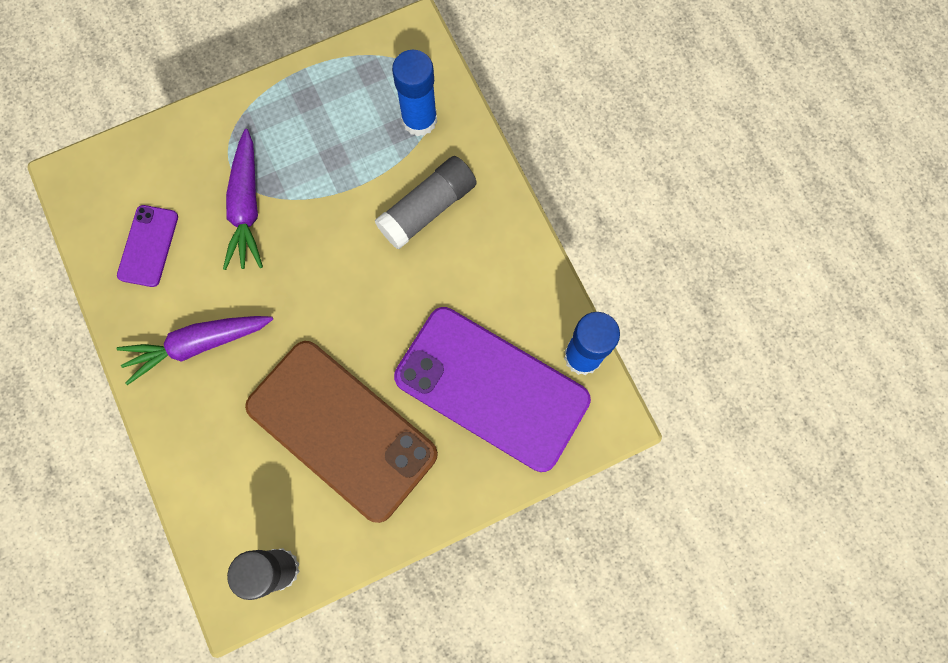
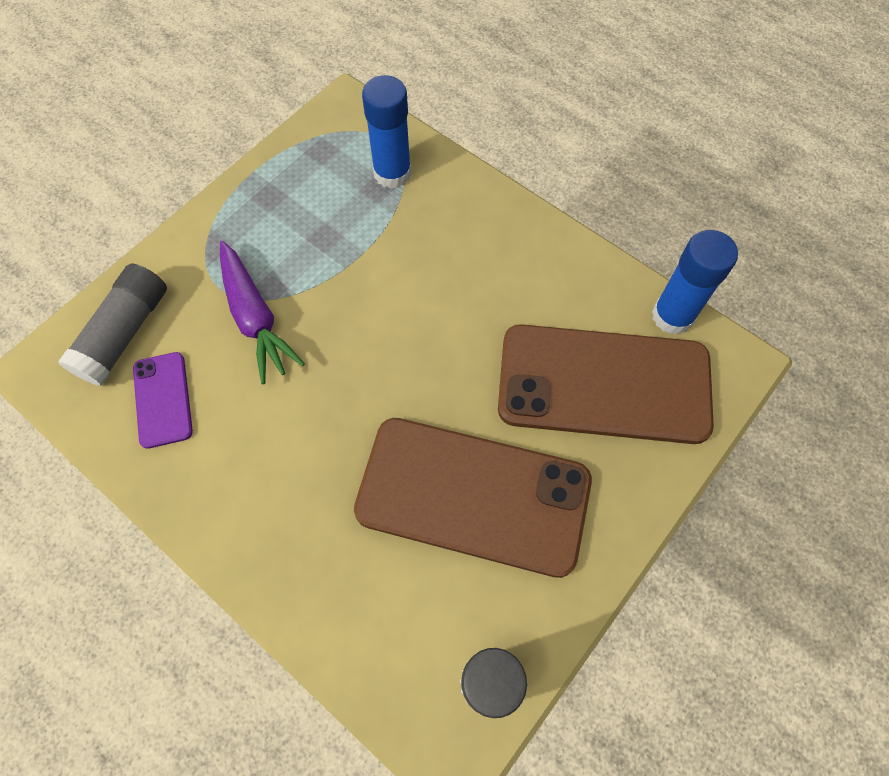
camera: 25 degrees left, 10 degrees down
(197, 345) = (267, 477): purple carrot -> none
(427, 209) = (444, 246): grey glue stick -> grey glue stick (125, 333)
(492, 388) = (604, 383): purple phone -> brown phone

